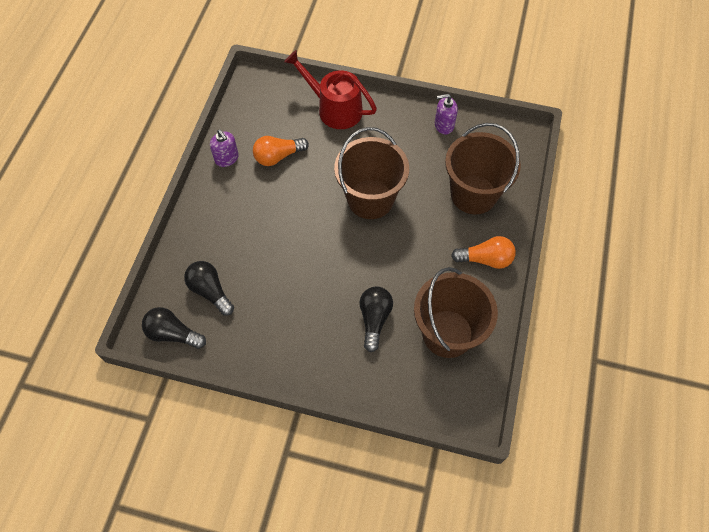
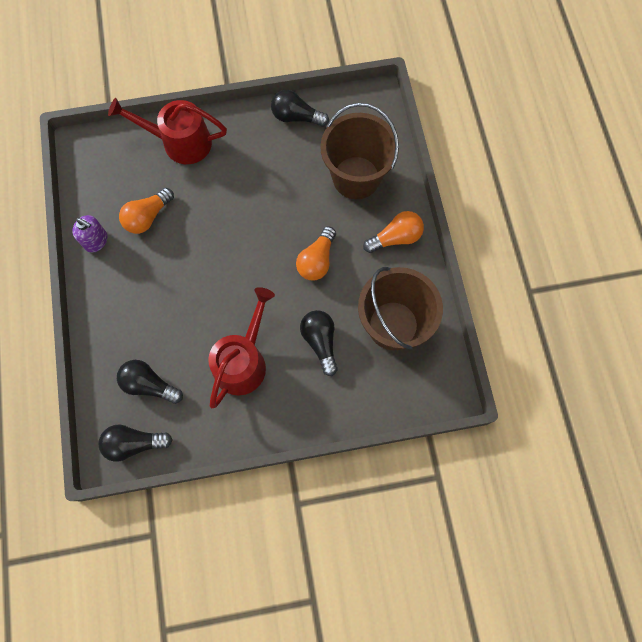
camera: 25 degrees left, 10 degrees up
(298, 306) = (243, 361): none -> red watering can
(370, 199) = (260, 223): brown bucket -> none
(405, 249) = (317, 260): none -> orange light bulb
(444, 125) = (296, 117): purple soap dispenser -> black light bulb

